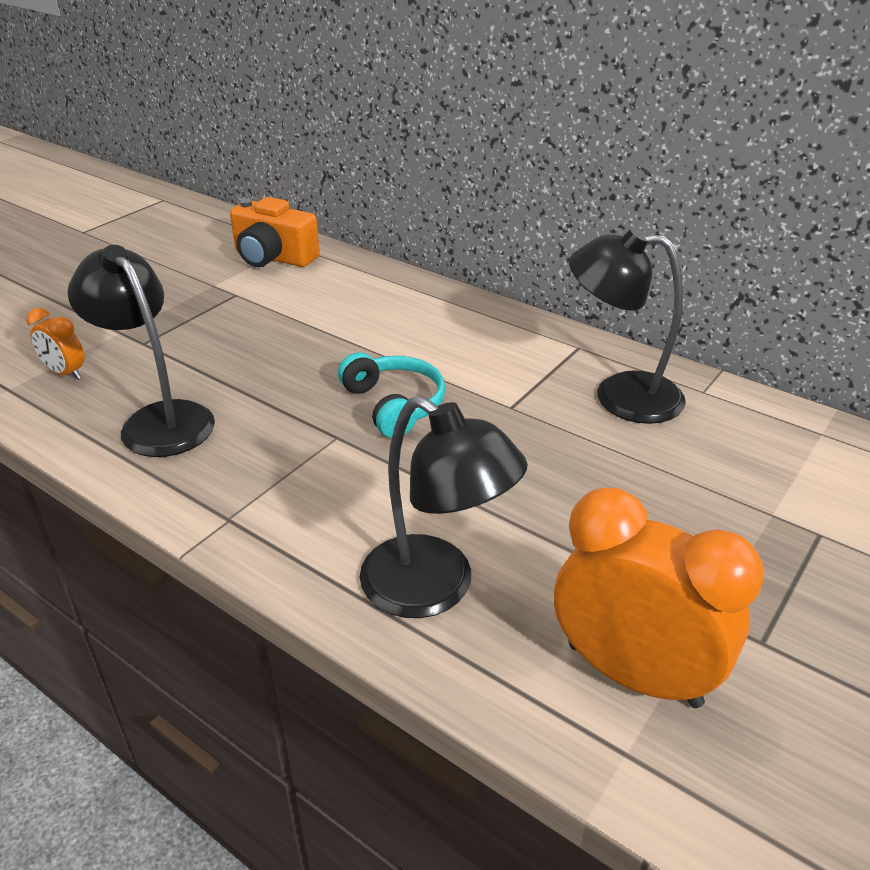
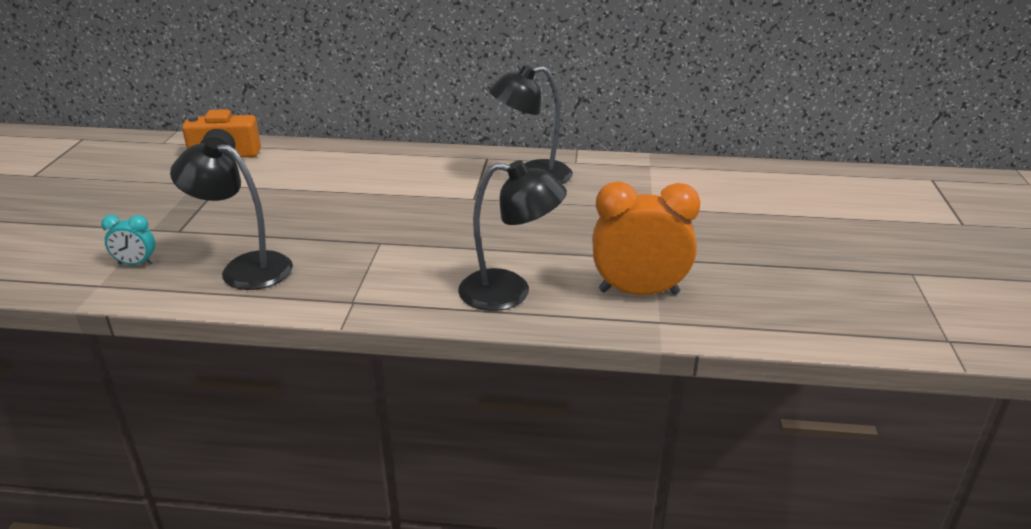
camera: 30 degrees left, 5 degrees down
(65, 373) = (136, 264): orange clock -> turquoise clock
(394, 405) = (400, 216): turquoise headphones -> none

